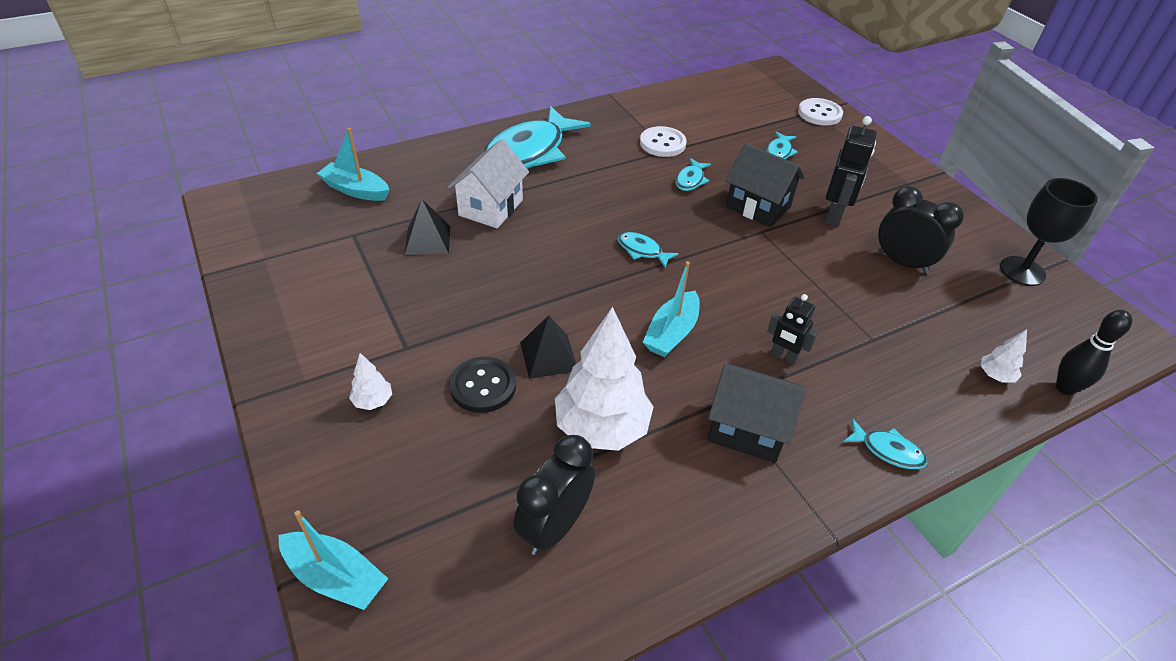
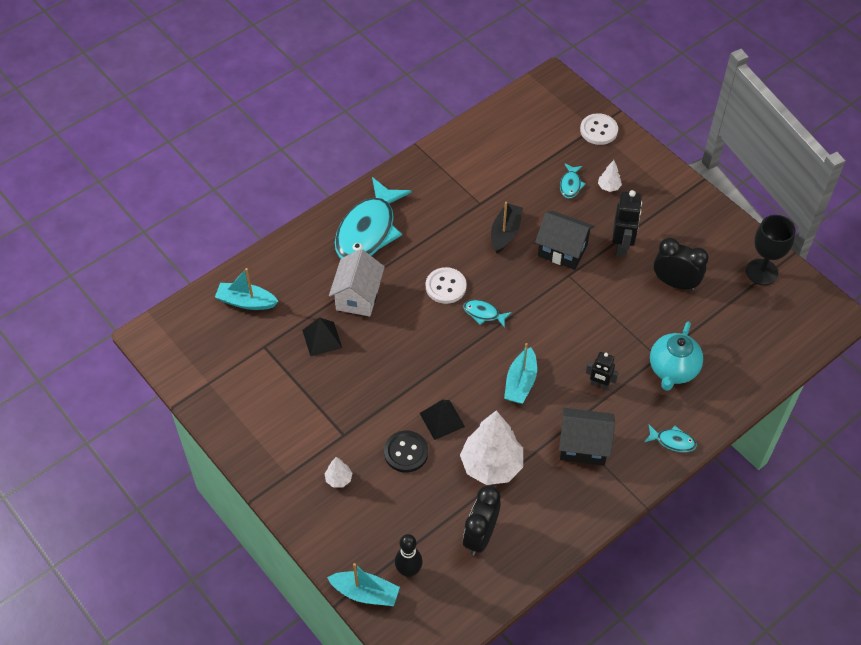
camera: 10 degrees left, 10 degrees up
(662, 143) = (474, 196): white button -> white button (445, 286)
(690, 180) = (505, 233): turquoise fish -> black boat
(893, 358) = (672, 370): none -> turquoise teapot
(995, 376) = (740, 369): white tree -> white tree (609, 187)
(1065, 388) = (785, 369): black bowling pin -> black bowling pin (408, 571)

